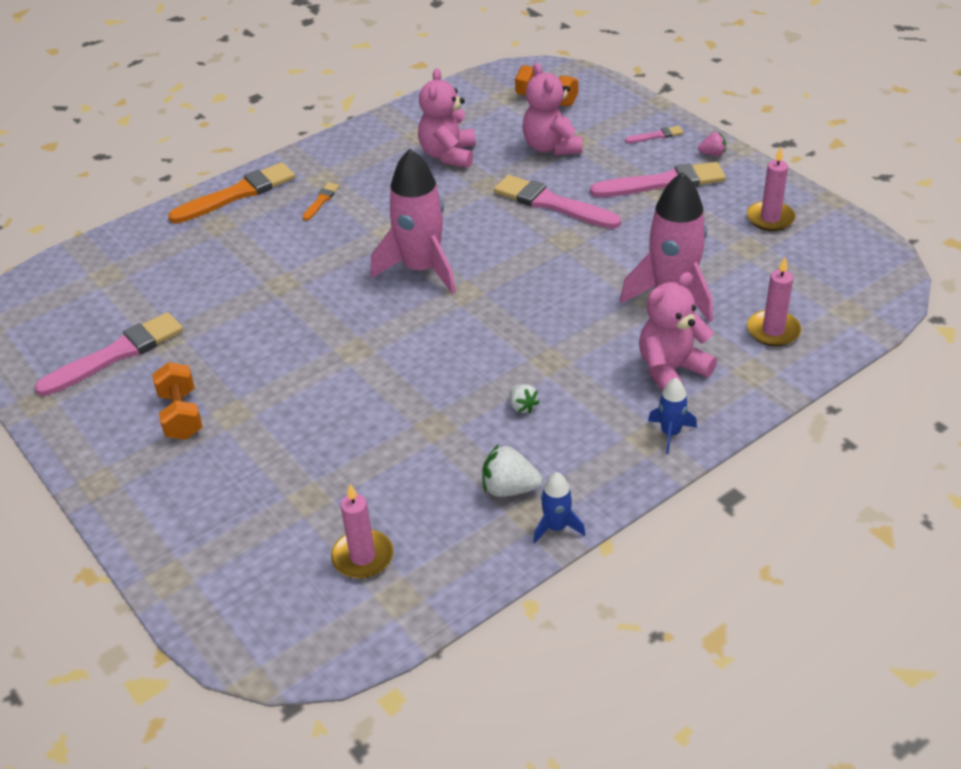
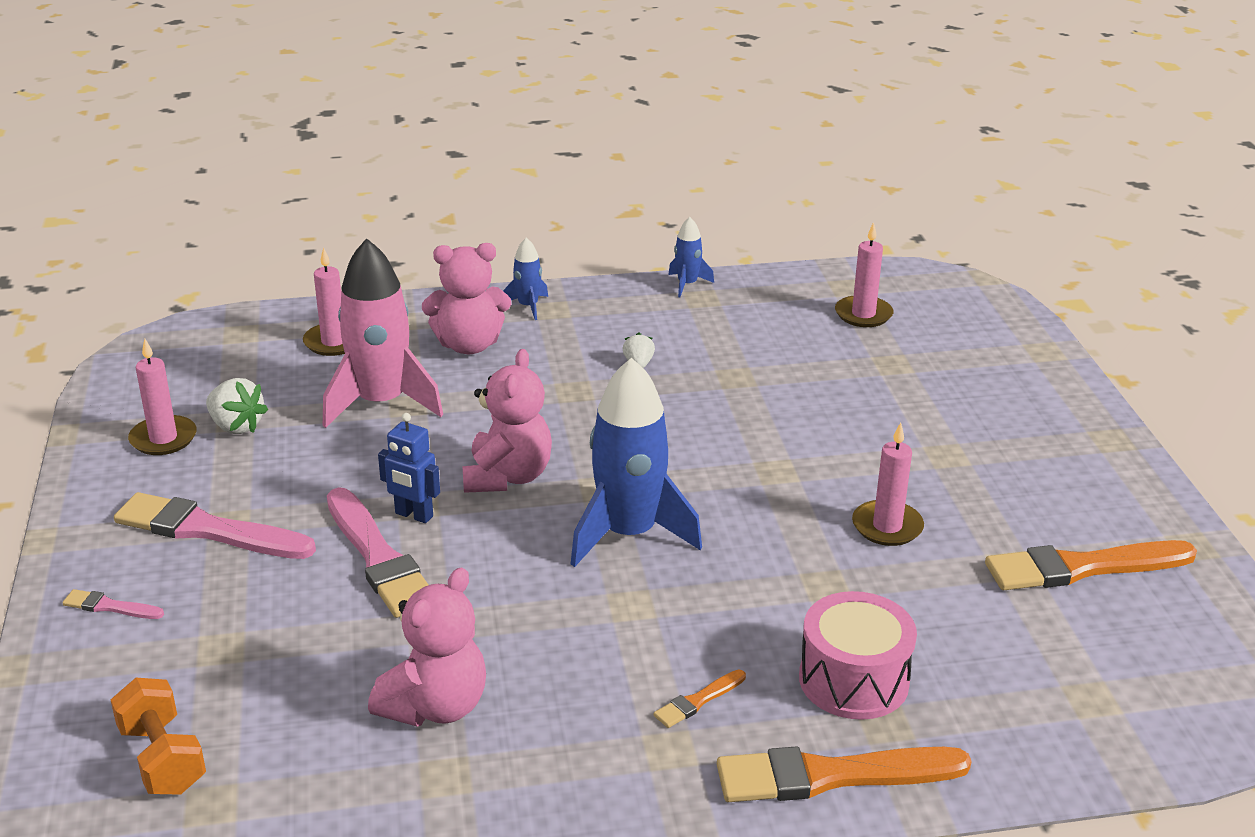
camera: 155 degrees left, 10 degrees down
(116, 354) = (1082, 568): pink brush -> orange brush
(181, 415) = (1007, 471): orange dumbbell -> none
(243, 238) = (853, 680): none -> pink drum
(257, 335) = (887, 526): none -> pink candle
(421, 269) = (629, 534): pink rocket -> blue rocket
(509, 488) = (704, 316): white strawberry -> white strawberry (236, 426)
(551, 147) = (272, 652): pink teddy bear -> pink teddy bear (507, 477)
(560, 232) = (413, 515): none -> blue robot
(712, 154) = (88, 545): pink strawberry -> none

